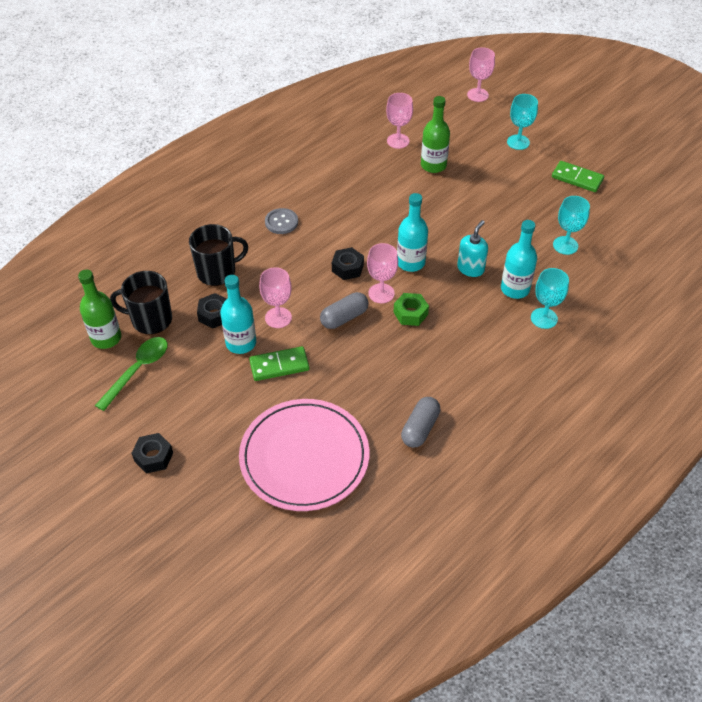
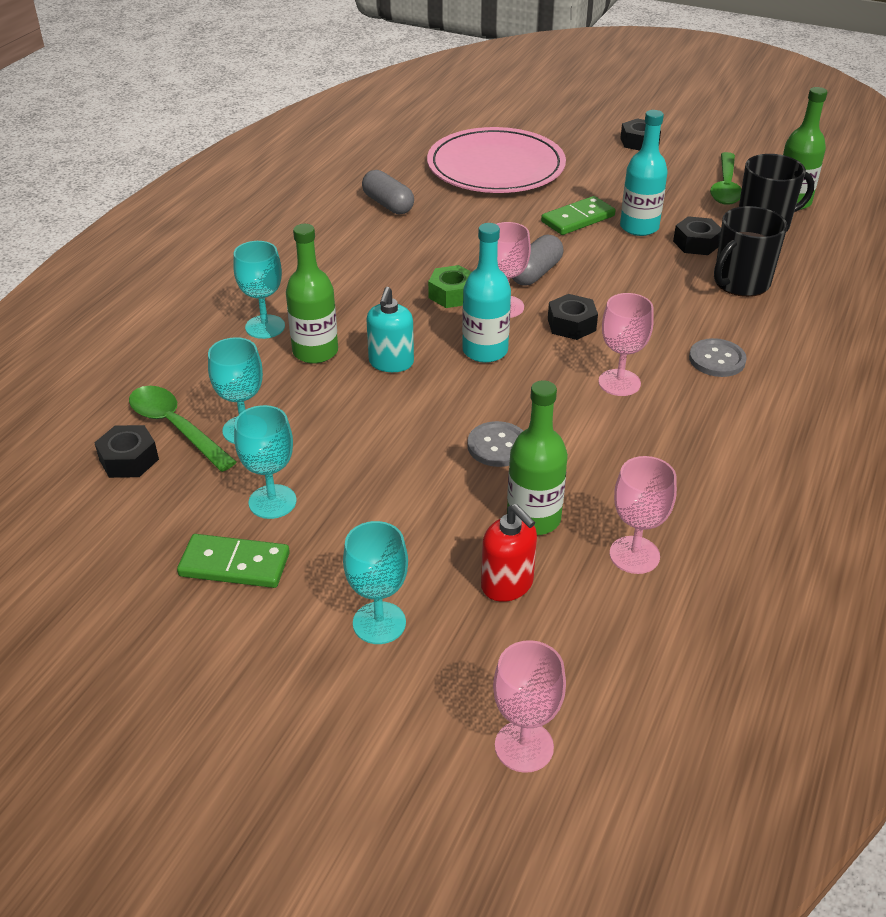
camera: 160 degrees right, 10 degrees down
(278, 317) = (617, 256): pink goblet -> pink goblet (619, 383)
(420, 428) = (388, 204): grey capsule -> grey capsule turned 45 degrees counterclockwise
(432, 203) = (497, 446): none -> grey button
(459, 143) = (507, 584): none -> red soap dispenser
(515, 289) = (315, 352): turquoise bottle -> green bottle
(555, 202) = (272, 502): none -> turquoise goblet
(604, 257) = (175, 427): none -> green spoon
(630, 243) = (129, 460): none -> black nut

